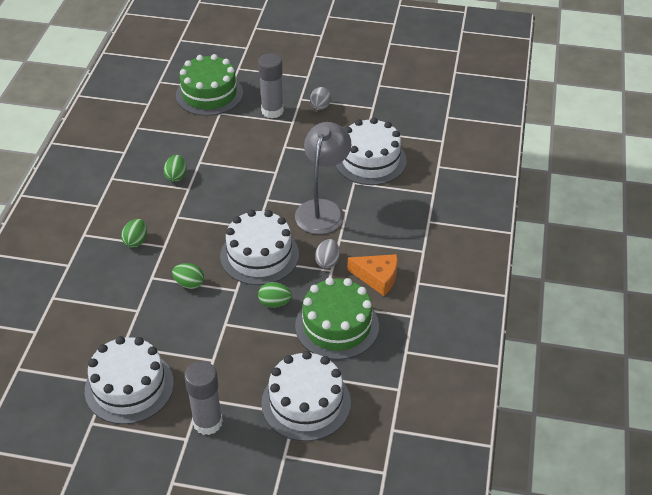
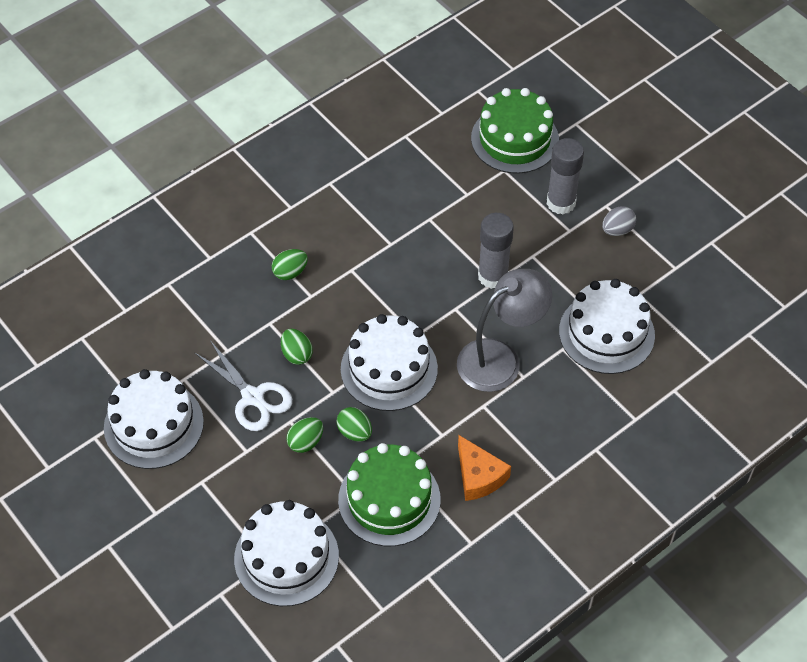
camera: 40 degrees right, 10 degrees up
(176, 176) = (392, 221): green egg -> green egg (305, 442)
(184, 326) = (253, 397): none -> white scissors
(207, 422) = (186, 511): grey glue stick -> grey glue stick (493, 276)
(327, 262) = (447, 423): grey egg -> none

